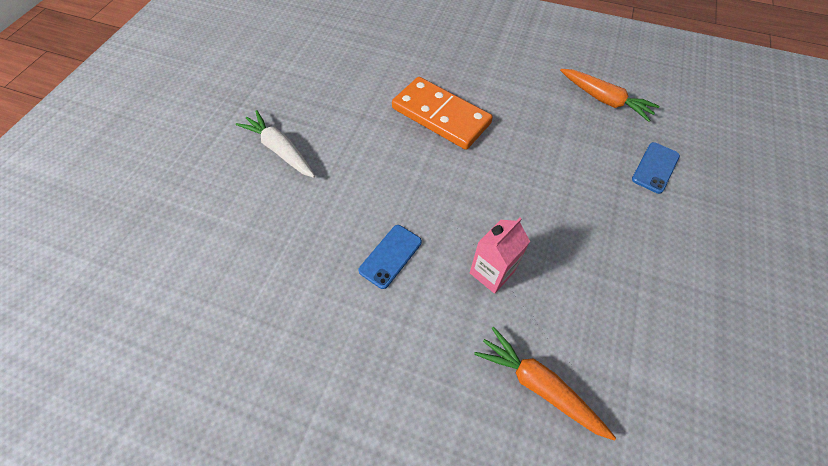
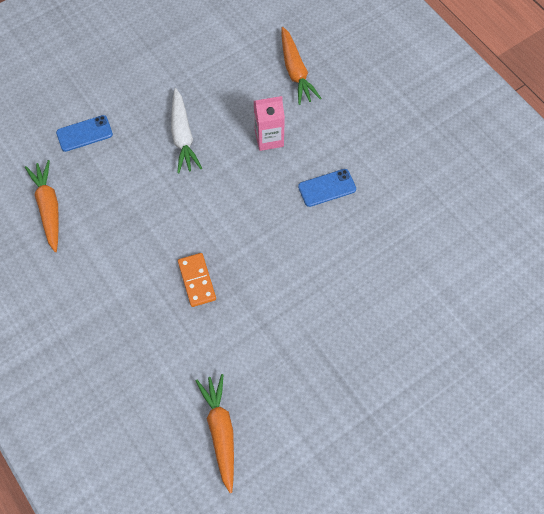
camera: 145 degrees left, 5 degrees up
(280, 150) = (357, 333): white carrot -> white carrot (183, 136)
(345, 48) = (220, 431): none -> orange carrot
(441, 116) = (197, 281): orange domino -> orange domino, size x0.54

